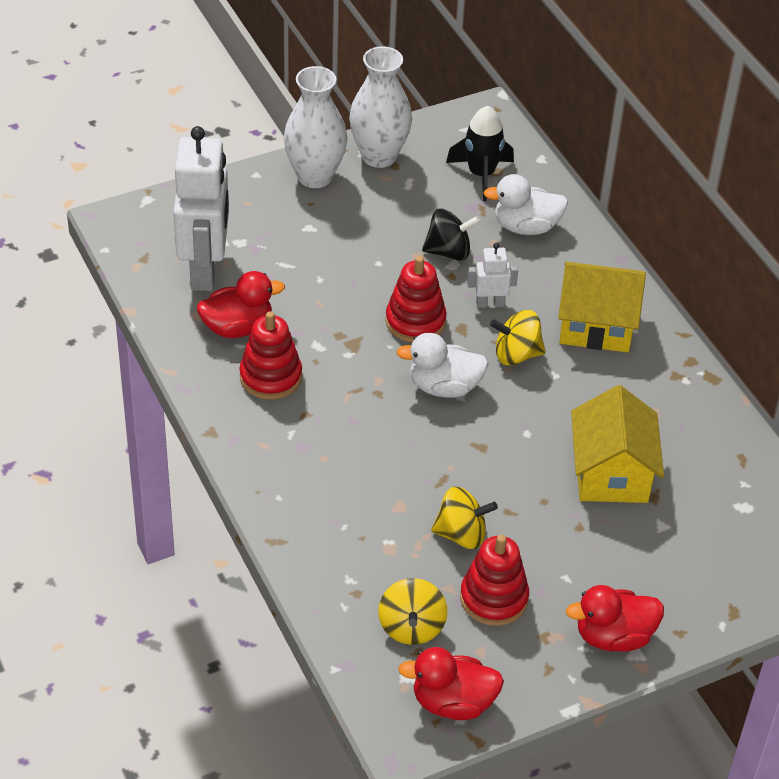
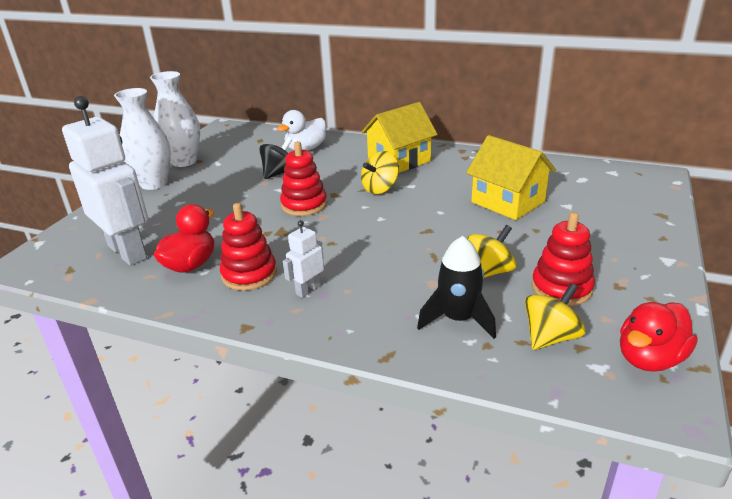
camera: 40 degrees left, 15 degrees down
(411, 627) = (550, 337): yellow spinning top -> yellow spinning top turned 90 degrees counterclockwise
(444, 387) = (365, 219): white duck -> none
(481, 174) = (253, 144): black rocket -> black rocket (458, 319)
(490, 303) = (333, 179): white robot -> white robot (308, 290)
(613, 636) = (644, 260): red duck -> none

